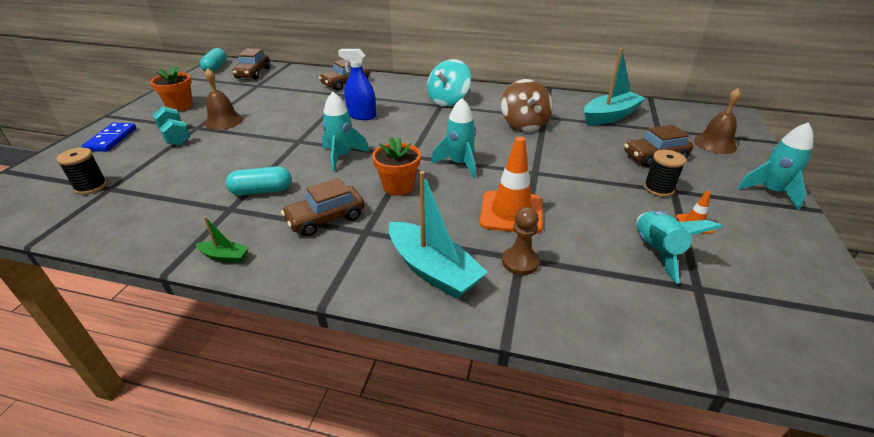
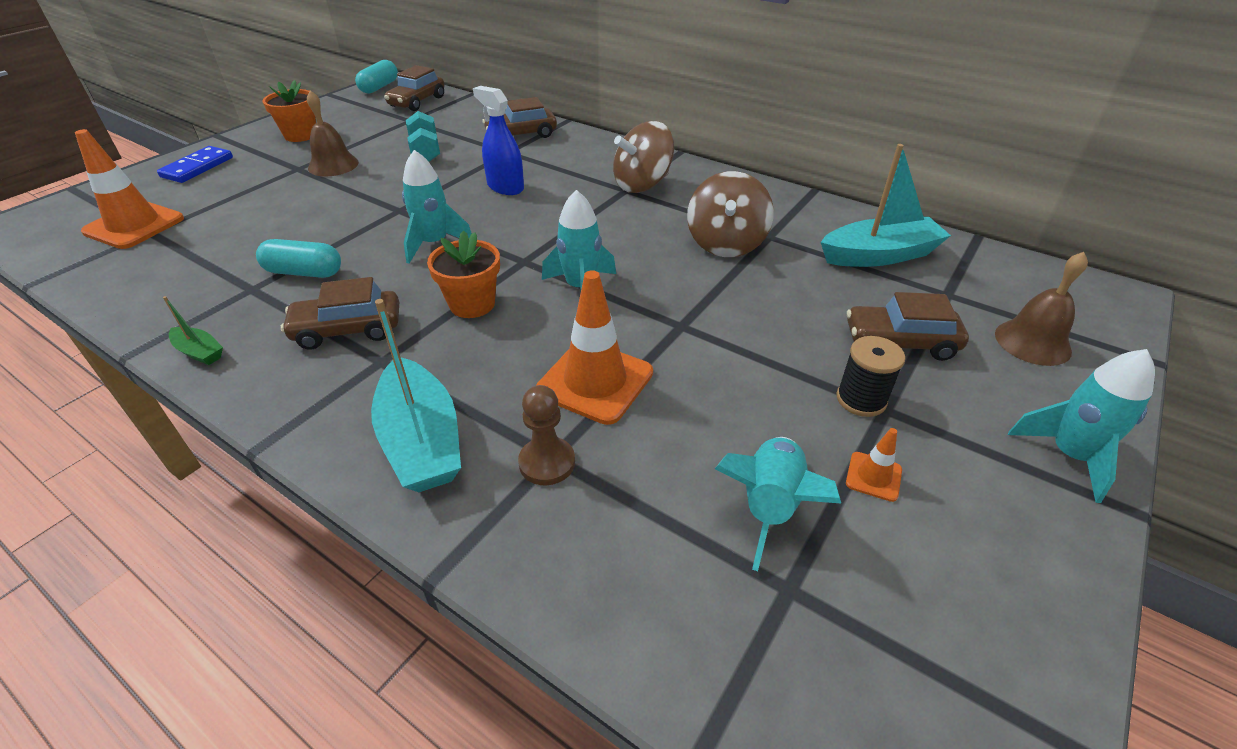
camera: 20 degrees right, 5 degrees up
(91, 186) = (134, 225): black spool -> orange traffic cone
(175, 137) = (265, 177): turquoise dumbbell -> turquoise dumbbell (425, 152)
(448, 101) = (642, 184): turquoise spinning top -> brown spinning top

